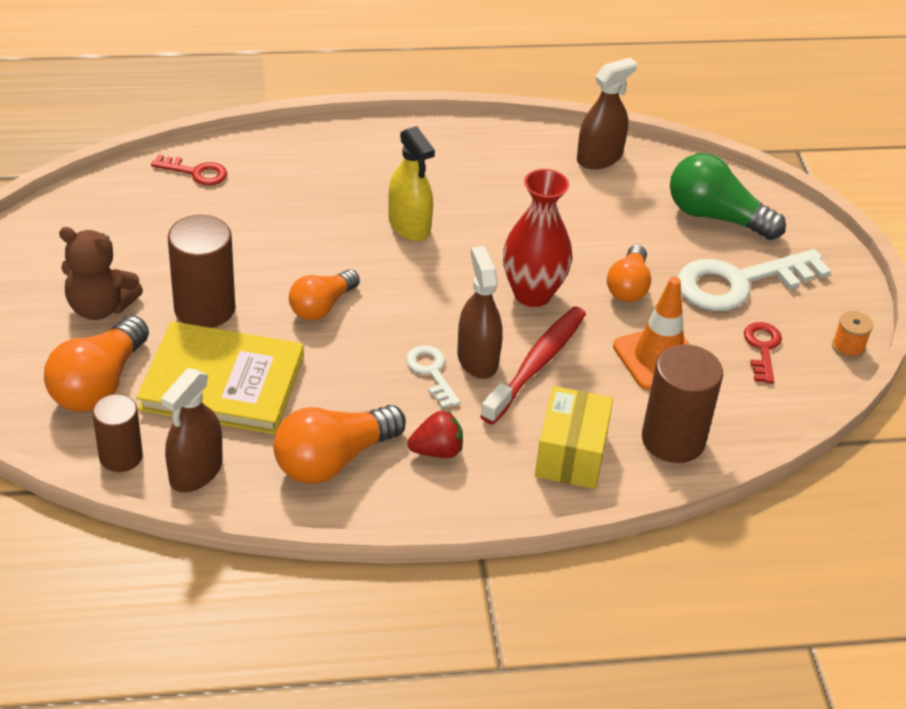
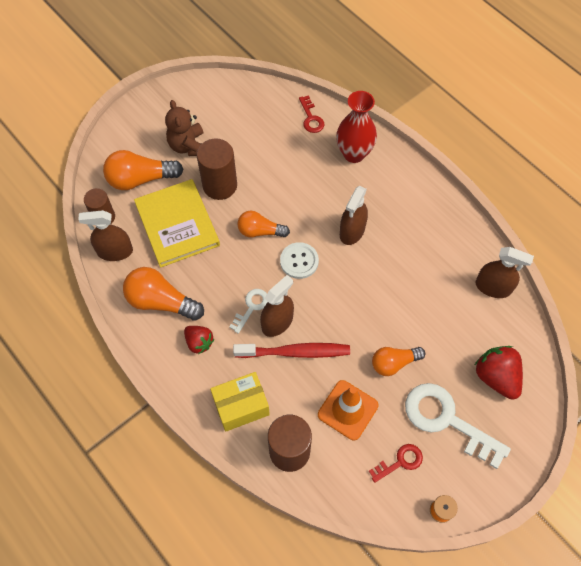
camera: 60 degrees right, 20 degrees up
(405, 294) = (299, 261): none -> white button
(409, 225) = (352, 231): yellow spray bottle -> brown spray bottle
(532, 294) = (348, 319): red vase -> red vase (354, 153)
(716, 216) = (496, 377): green light bulb -> red strawberry

